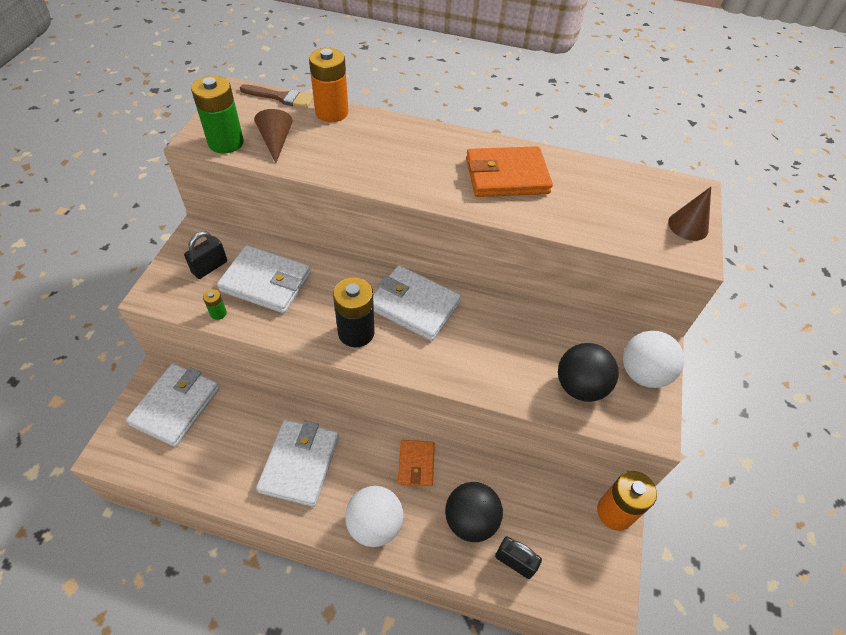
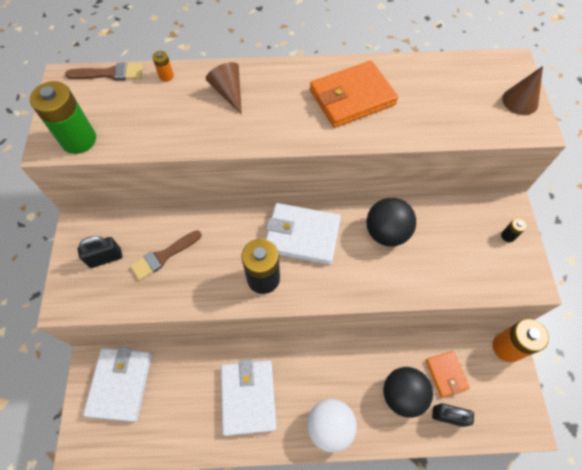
camera: 15 degrees left, 10 degrees up
(210, 267) = (105, 258): black padlock -> black padlock turned 45 degrees clockwise
(218, 313) = (133, 301): green battery -> none
(266, 282) = (163, 256): white wallet -> brown brush
(276, 142) = (127, 124): brown cone -> brown cone (228, 92)
(332, 112) = (166, 76): orange battery -> orange battery, size x0.45
(416, 464) = (342, 363): orange wallet -> orange wallet (446, 374)
(580, 386) = (464, 264): black ball -> black ball (386, 232)
(643, 373) = (508, 236): white ball -> black battery

